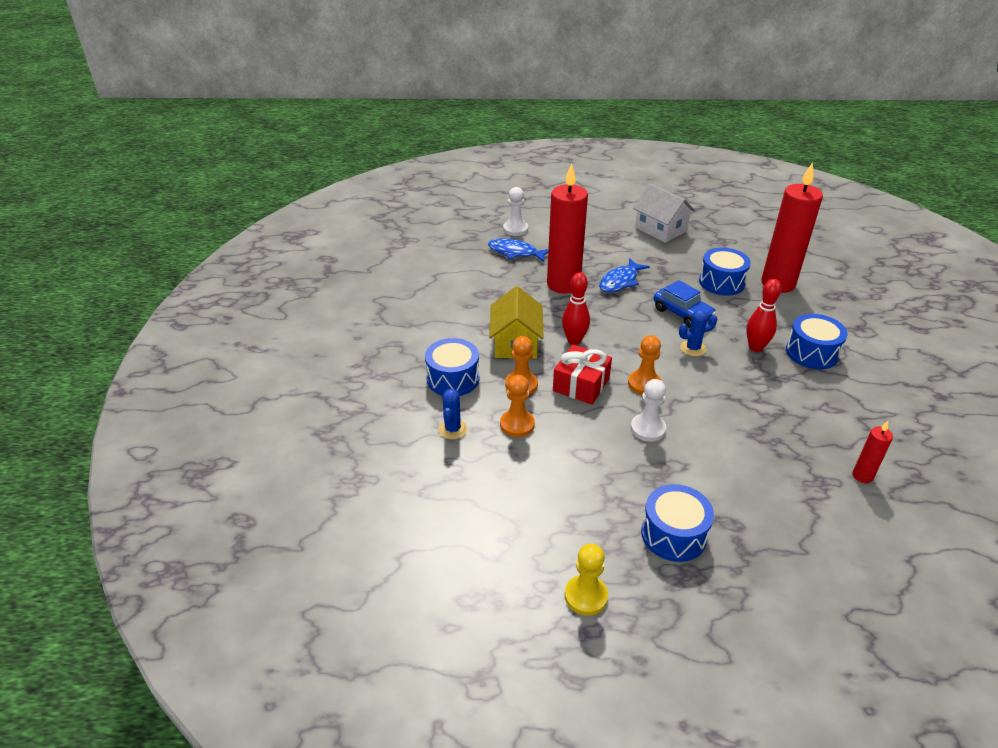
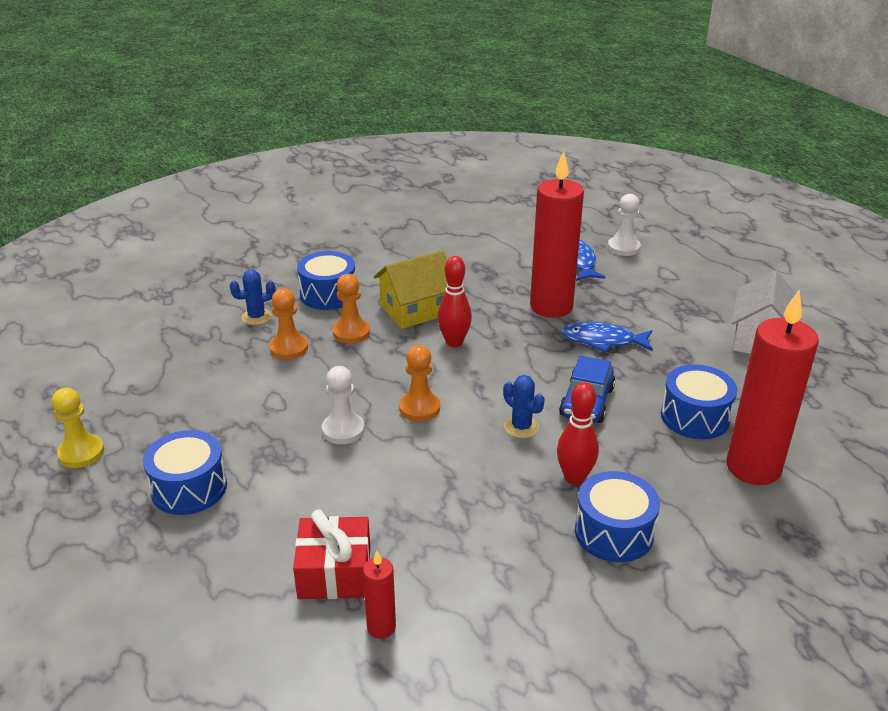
camera: 60 degrees right, 5 degrees down
(581, 385) = (382, 367): red gift -> red gift (334, 572)

